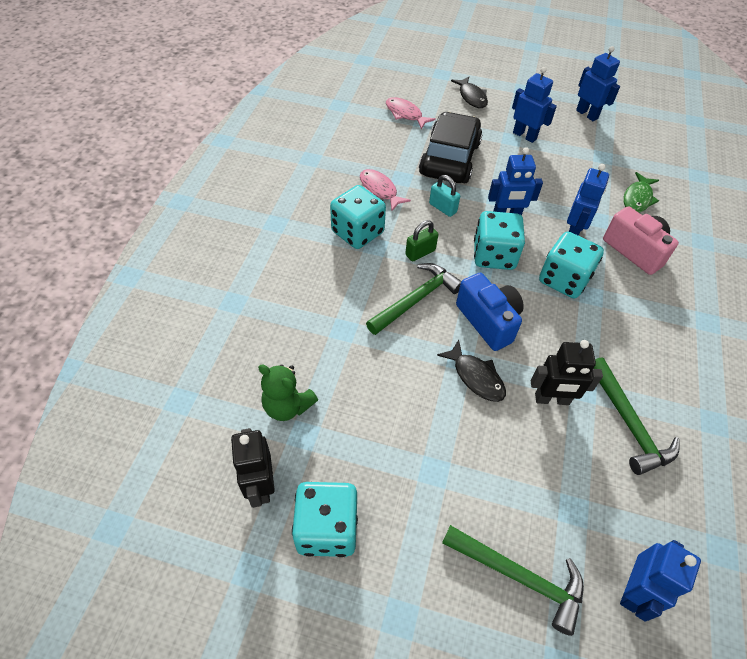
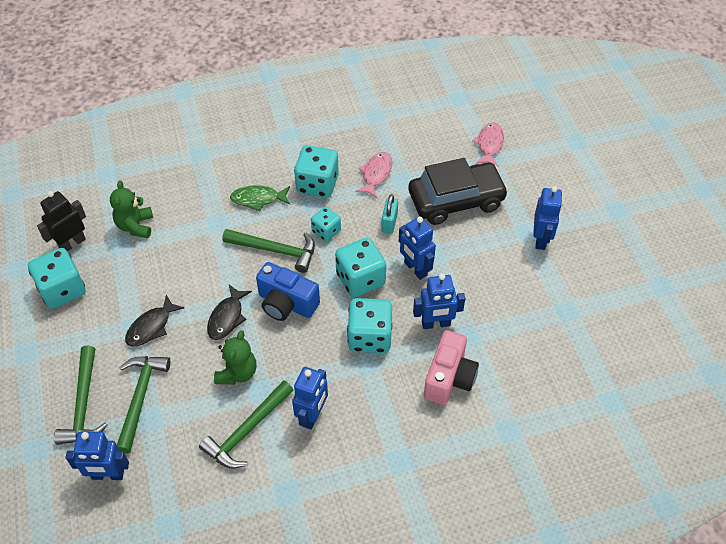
camera: 60 degrees right, 0 degrees up
(420, 252) = (326, 231): green padlock -> turquoise dice
(471, 97) = (562, 178): black fish -> black fish (151, 327)
(488, 321) = (286, 303): blue camera -> blue camera turned 90 degrees clockwise
(539, 507) = (140, 398): none -> green hammer
(552, 399) = (237, 373): black robot -> green teddy bear
(587, 114) = (625, 275): blue robot -> blue robot (312, 415)
(637, 198) = (526, 358): green fish -> green fish (258, 199)

